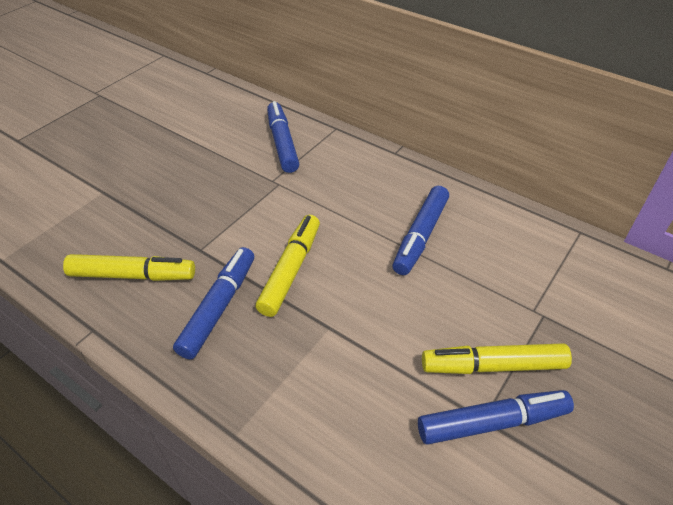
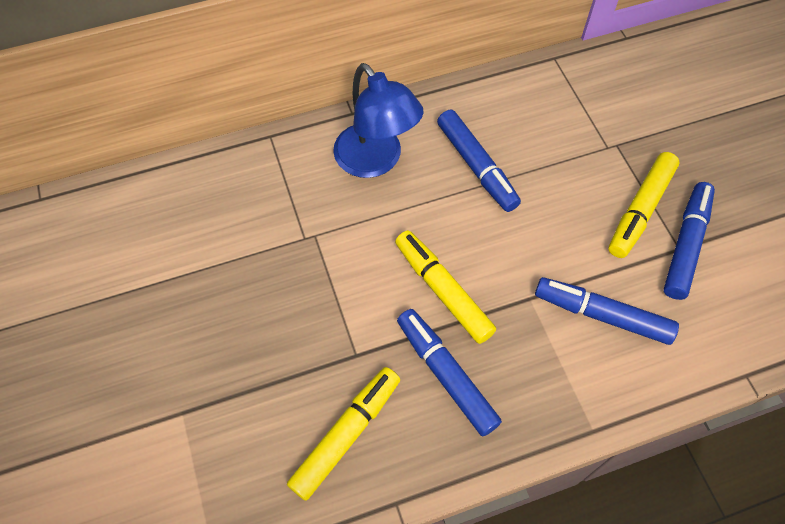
camera: 55 degrees left, 15 degrees up
(282, 143) = (252, 196): blue marker -> blue marker (602, 315)
(367, 182) = (376, 161): none -> blue lamp

